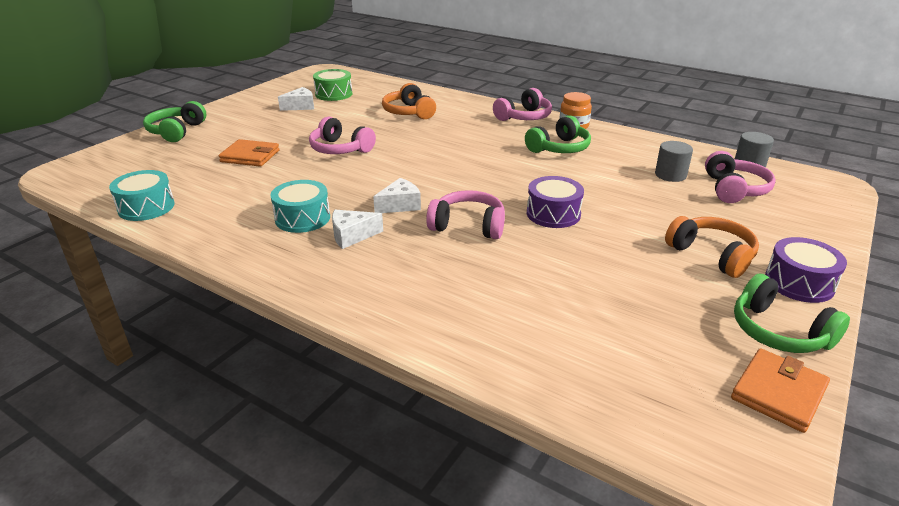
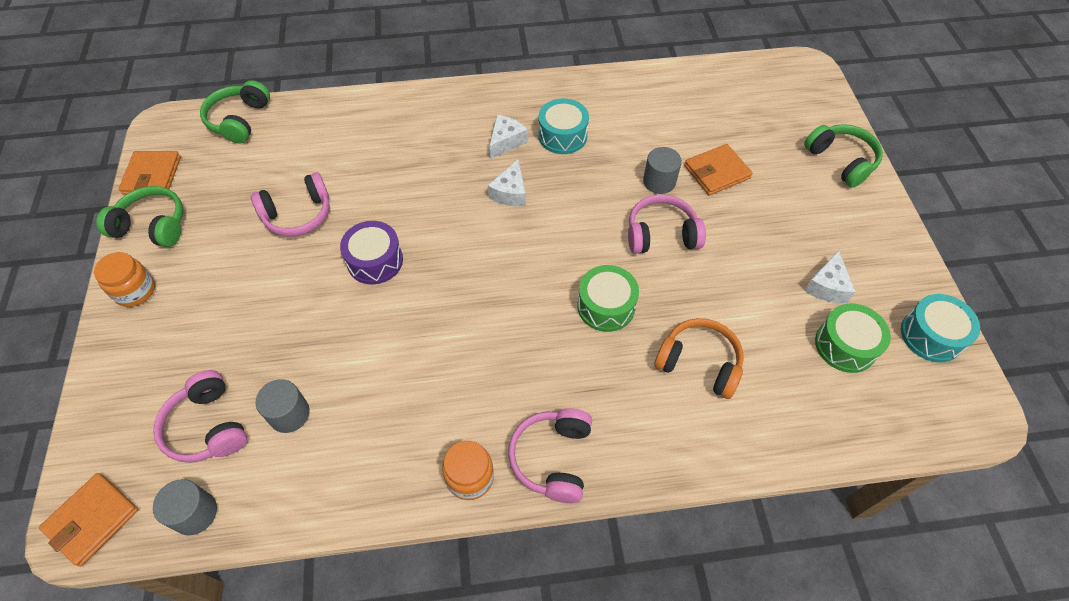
camera: 140 degrees right, 25 degrees up
(146, 207) = (680, 80): turquoise drum -> turquoise drum (931, 335)
(292, 167) = (659, 181): none -> grey cylinder
(423, 140) = (606, 306): none -> green drum
(468, 226) = (433, 202): pink headphones -> pink headphones (298, 214)
(559, 148) = (448, 394): green headphones -> green headphones (239, 120)
(711, 255) = (214, 286): orange headphones -> none
(799, 283) = (135, 291): purple drum -> orange jar
(825, 183) = (92, 520): none -> orange wallet

